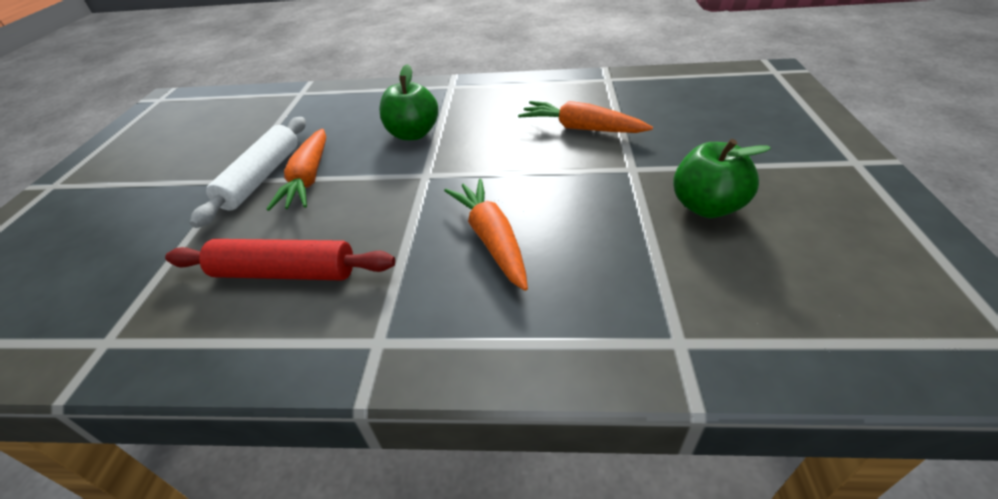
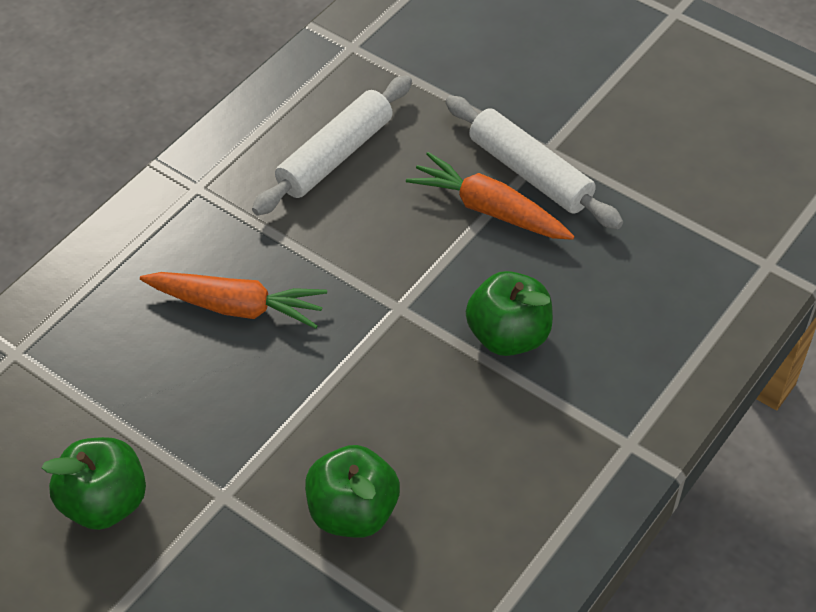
camera: 120 degrees right, 10 degrees up
(285, 273) = (335, 156): red rolling pin -> white rolling pin
(581, 128) = (352, 512): orange carrot -> green apple

